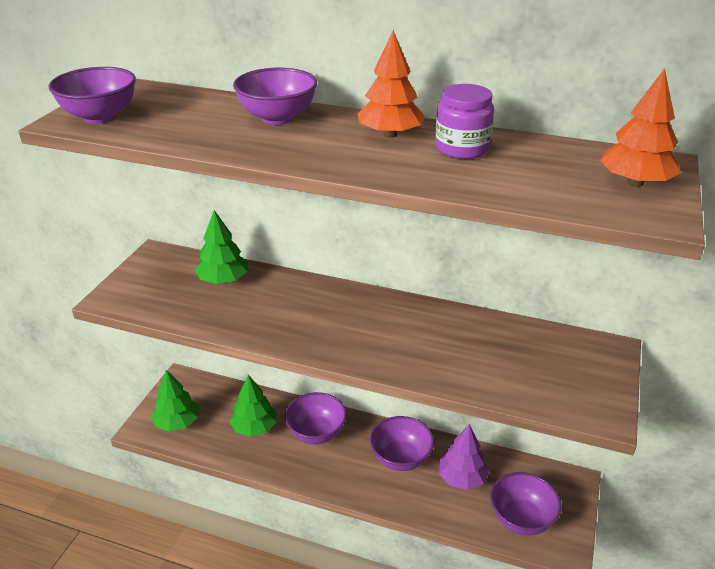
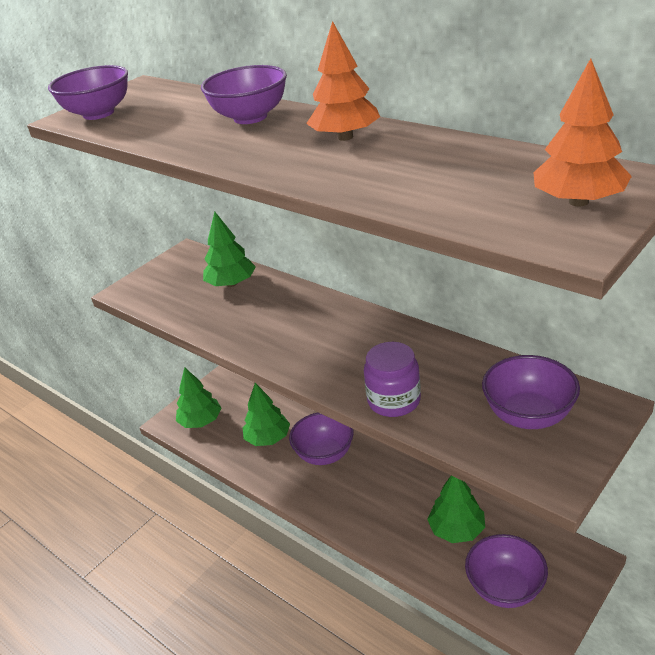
camera: 25 degrees right, 0 degrees up
(400, 458) = (399, 496): purple bowl -> purple bowl (528, 415)
(462, 148) = (408, 154): purple jar -> purple jar (394, 400)
(462, 478) = (457, 529): purple tree -> green tree

